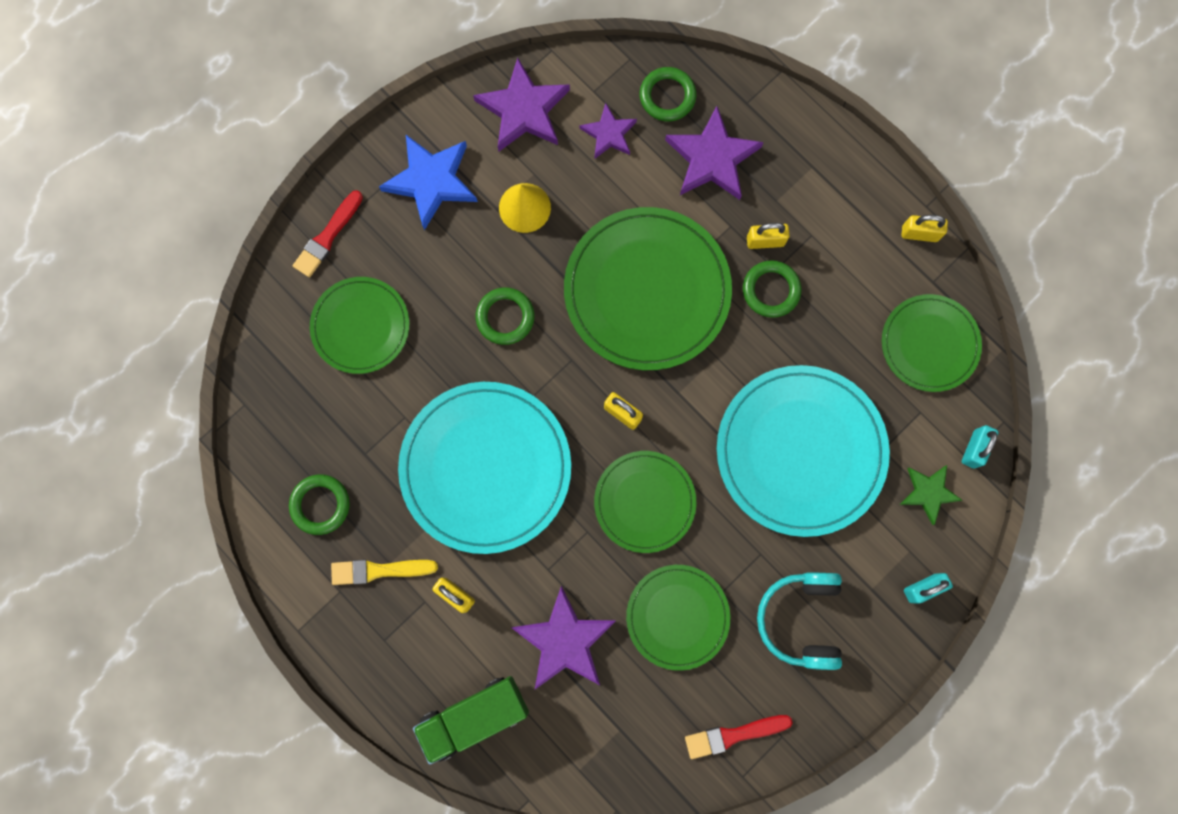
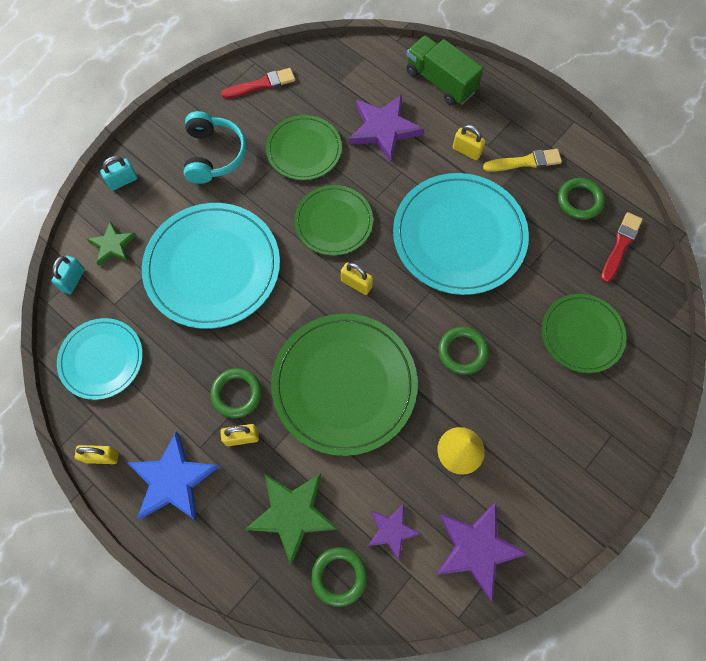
camera: 175 degrees right, 10 degrees down
(328, 237) = (629, 408): red brush -> red brush (620, 245)
(431, 181) = (549, 468): blue star -> blue star (173, 480)
(474, 716) = (440, 82): green truck -> green truck turned 105 degrees counterclockwise
(712, 158) = (292, 514): purple star -> green star
(929, 344) = (101, 359): green plate -> turquoise plate

